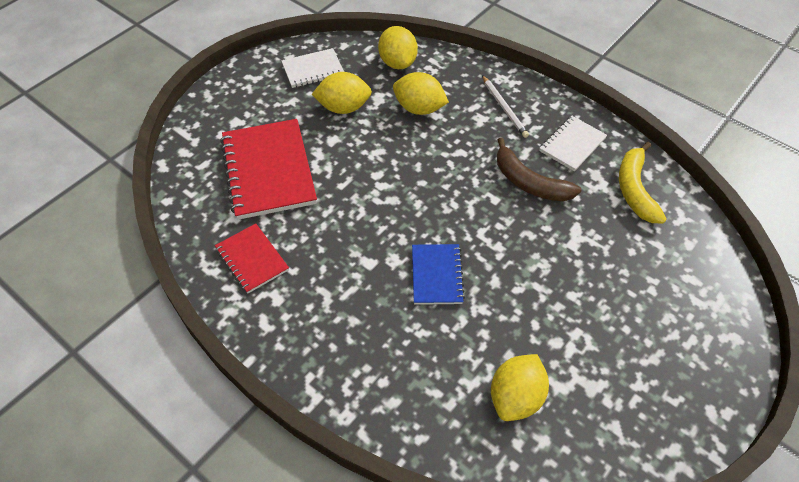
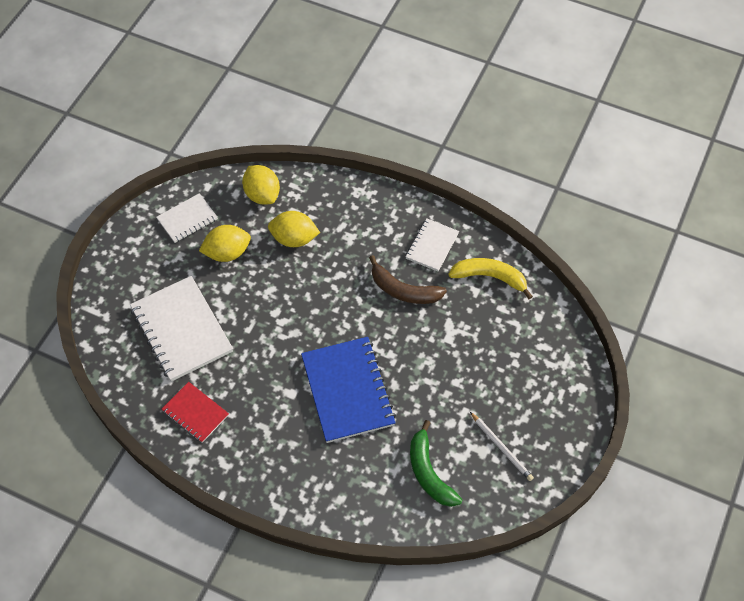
camera: 15 degrees left, 5 degrees up
(268, 171) = (181, 330): red notebook -> white notebook
(437, 275) = (348, 391): blue notebook -> blue notebook, size x1.81
(504, 108) = (367, 222): white pencil -> white pencil (501, 447)
(516, 397) = (429, 472): yellow lemon -> green banana
(635, 190) = (490, 277): yellow banana -> yellow banana turned 120 degrees clockwise

